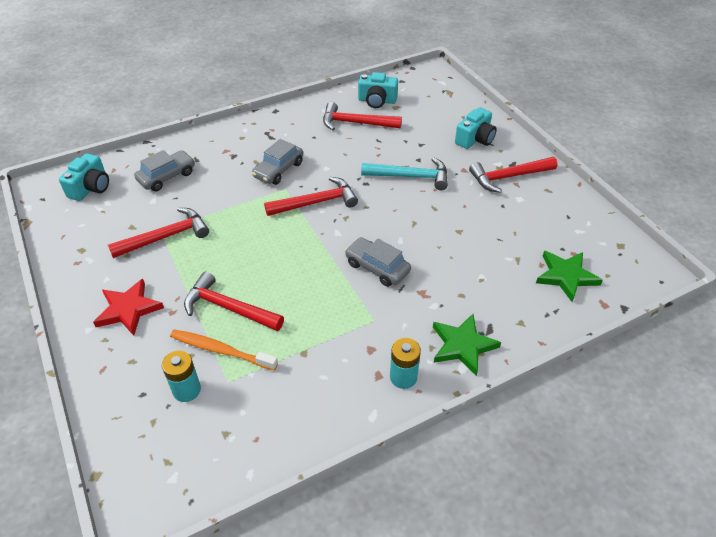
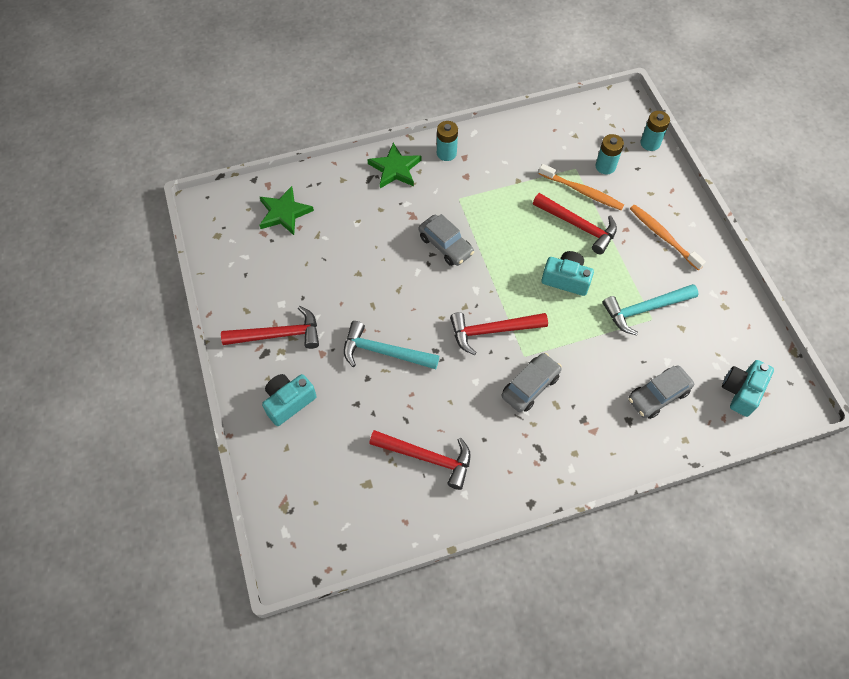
camera: 170 degrees left, 15 degrees up
(115, 437) = (650, 143): none -> turquoise battery
(128, 309) = (663, 237): red star -> orange toothbrush
(165, 237) = (645, 309): red hammer -> turquoise hammer
(377, 101) = (389, 502): turquoise camera -> turquoise camera (566, 279)

